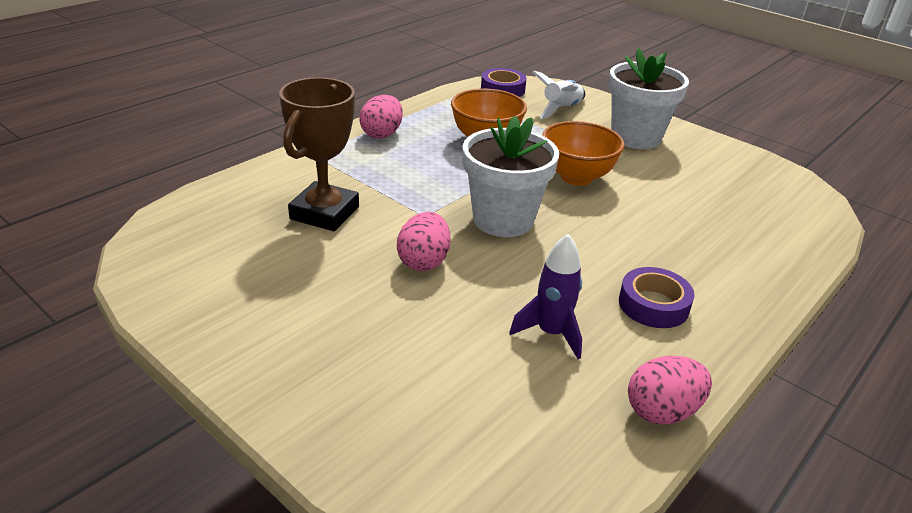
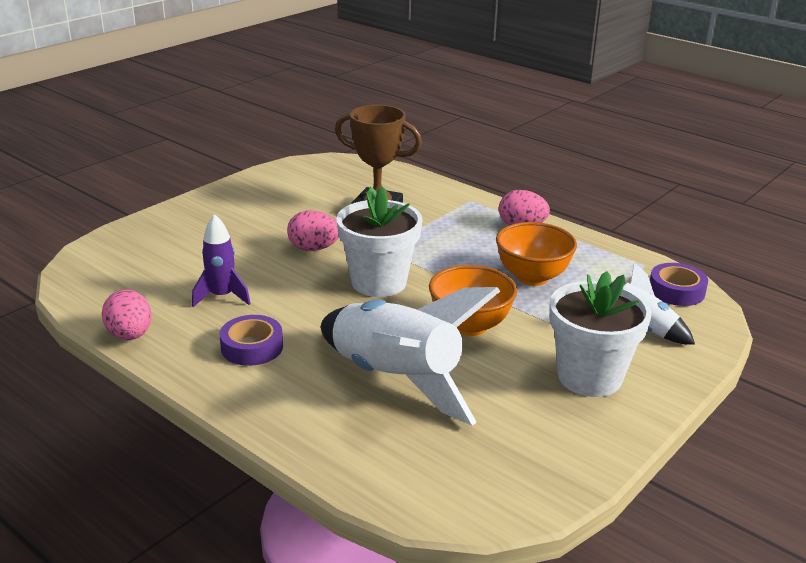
camera: 90 degrees right, 5 degrees down
(675, 219) = (395, 379): none -> white rocket

